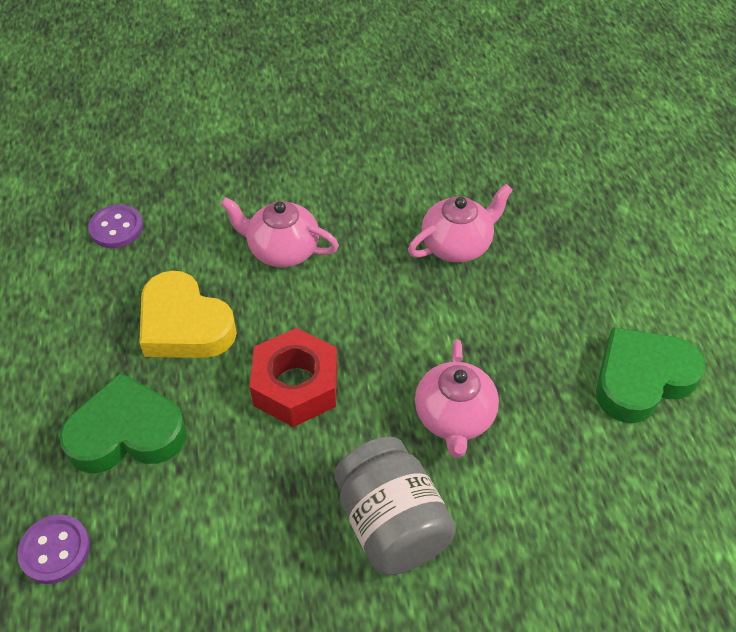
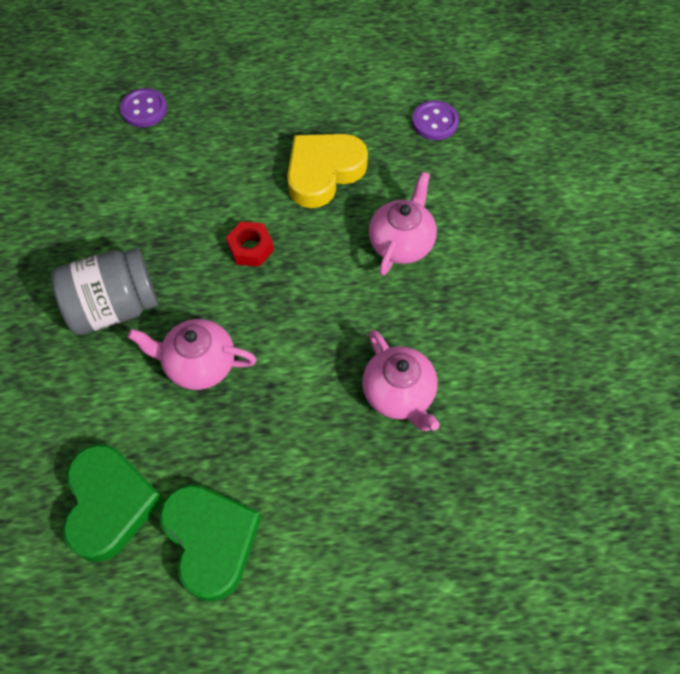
camera: 95 degrees right, 10 degrees up
(127, 432) = (227, 141): green heart -> green heart (110, 504)
(296, 386) = (250, 248): red nut -> red nut, size x0.59

